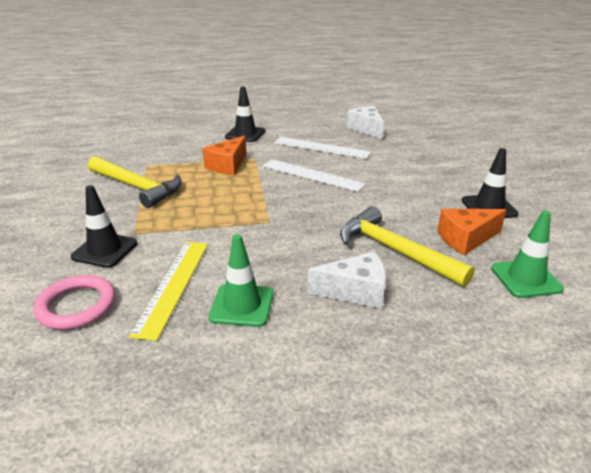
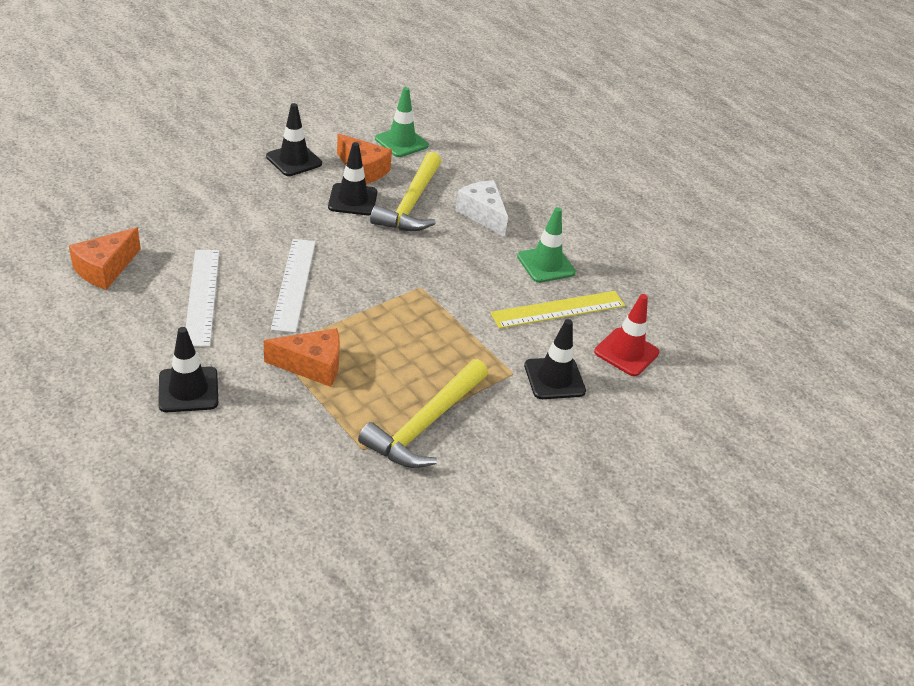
camera: 125 degrees left, 10 degrees up
(76, 306) = (626, 352): pink ring -> red traffic cone
(137, 187) = (426, 424): yellow hammer -> yellow hammer turned 150 degrees counterclockwise
(366, 129) = (105, 269): white cheese -> orange cheese
(413, 221) = (352, 200): none -> black traffic cone

